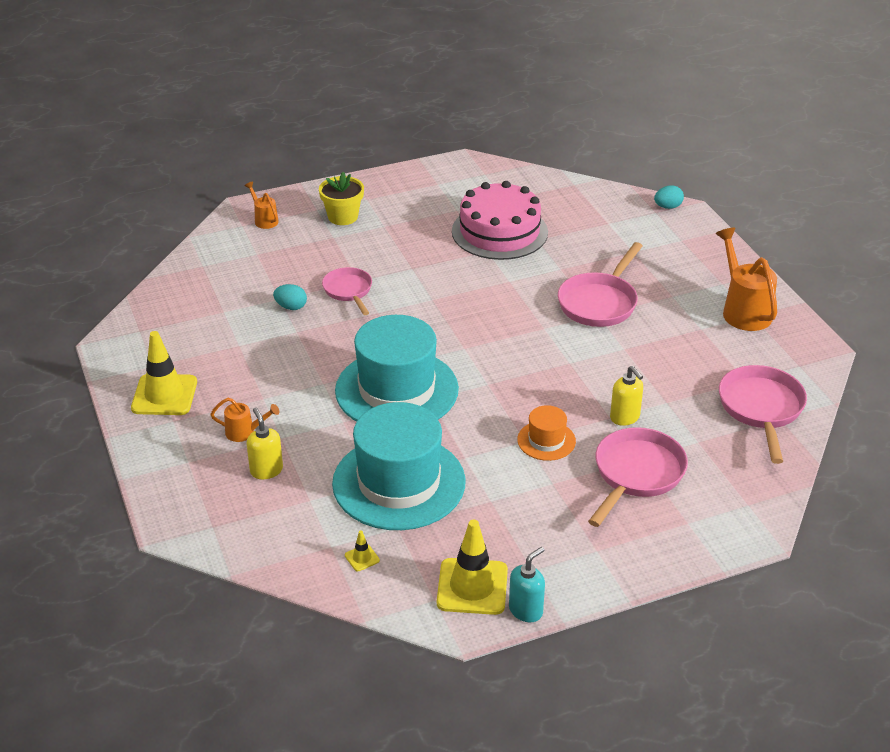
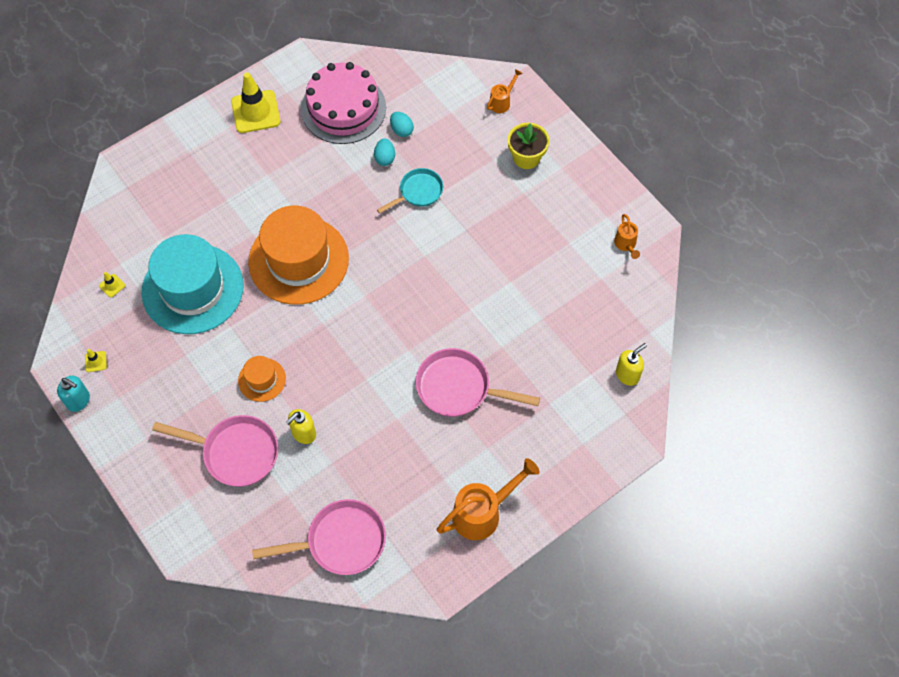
camera: 75 degrees right, 25 degrees up
(244, 432) = (226, 175): orange watering can -> orange watering can (626, 245)
(266, 470) = (188, 201): yellow soap dispenser -> yellow soap dispenser (627, 375)
(348, 291) = (418, 192): pink pan -> turquoise pan
(396, 390) = (298, 260): turquoise hat -> orange hat
(472, 587) = (96, 361): yellow traffic cone -> yellow traffic cone, size x0.42
(499, 232) = (544, 285): pink cake -> pink cake (343, 108)
(667, 207) = (638, 423): turquoise egg -> turquoise egg (401, 130)

